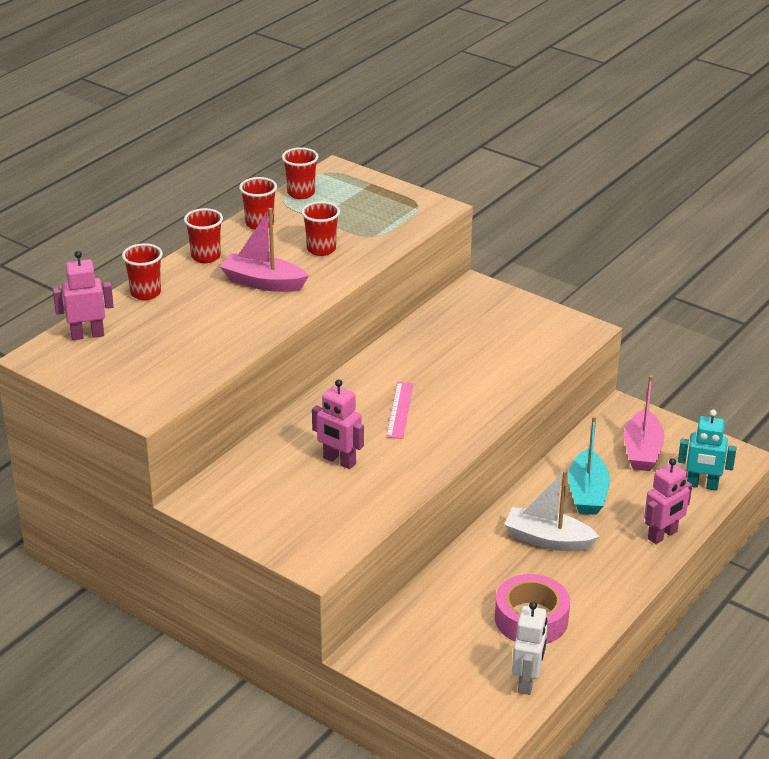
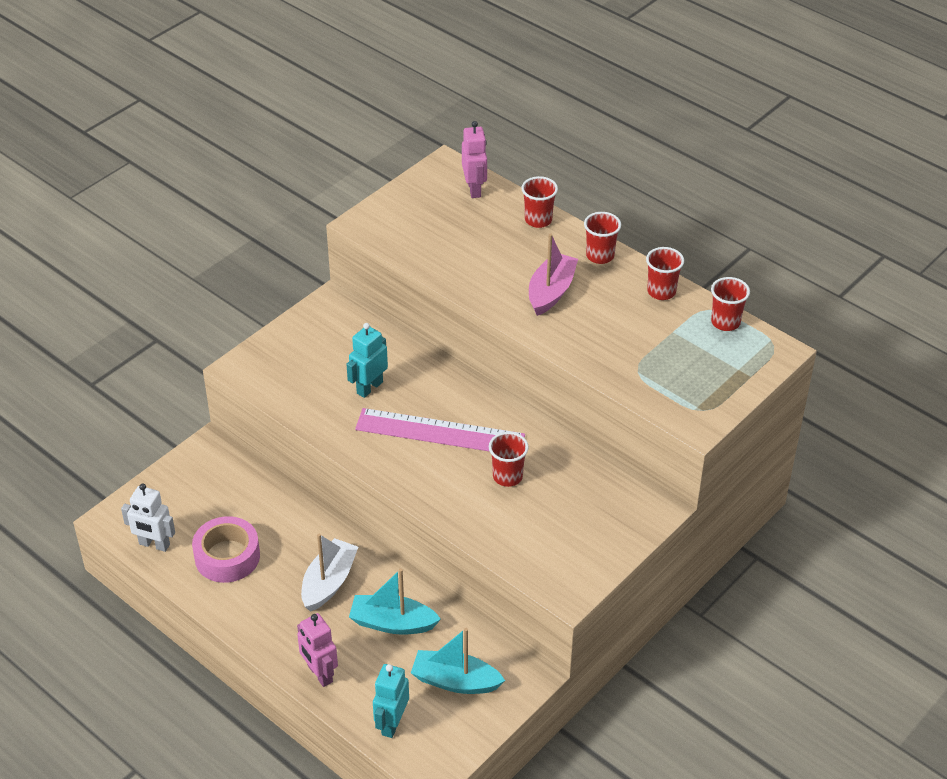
camera: 95 degrees right, 10 degrees up
(321, 249) = (611, 332): red cup -> red cup (507, 476)
(339, 461) = (369, 387): pink robot -> turquoise robot
(400, 410) = (440, 432): pink ruler -> pink ruler, size x1.91
(642, 451) = (455, 681): pink boat -> turquoise boat

